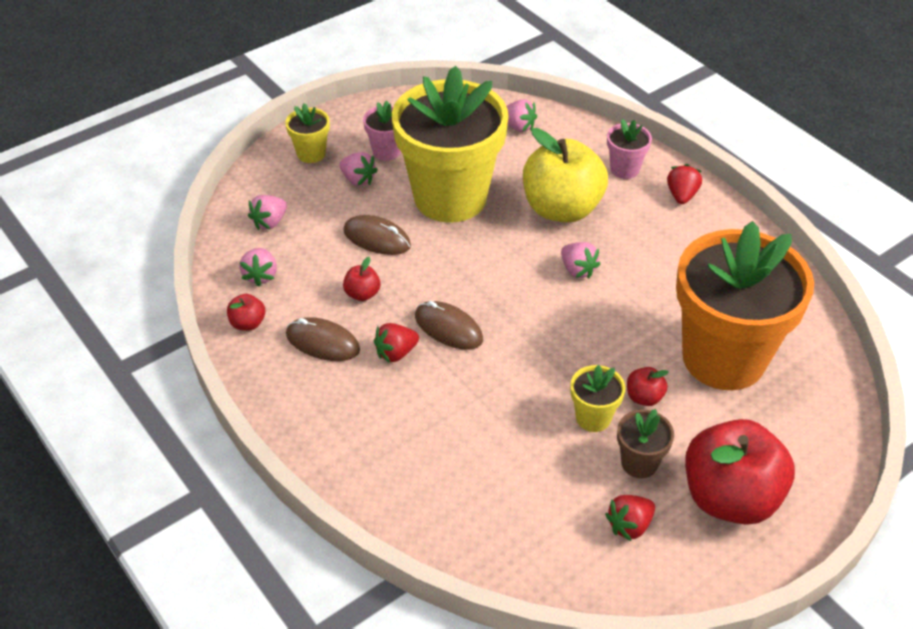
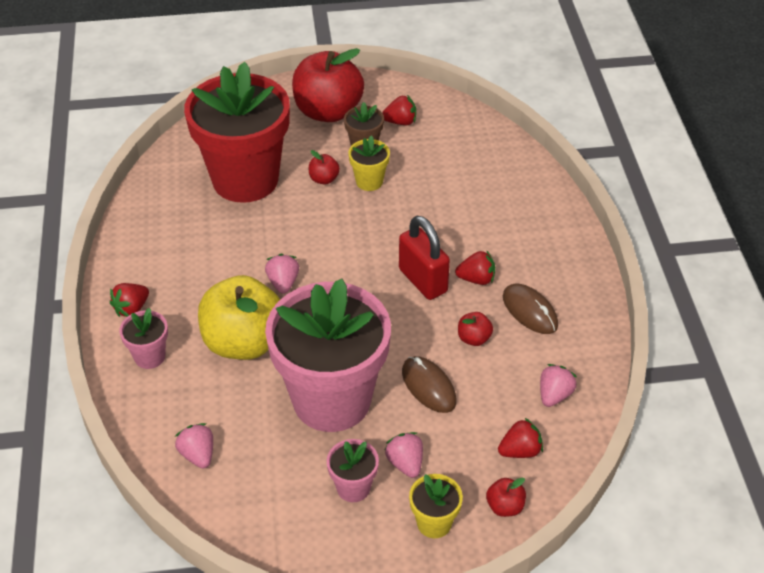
camera: 150 degrees left, 0 degrees up
(248, 323) = (585, 354): red apple -> red apple (505, 506)
(270, 222) = (520, 451): pink strawberry -> red strawberry
(448, 328) = (423, 280): brown mouse -> red padlock
(450, 197) = (332, 400): yellow flower pot -> pink flower pot
(723, 358) = (245, 179): orange flower pot -> red flower pot

